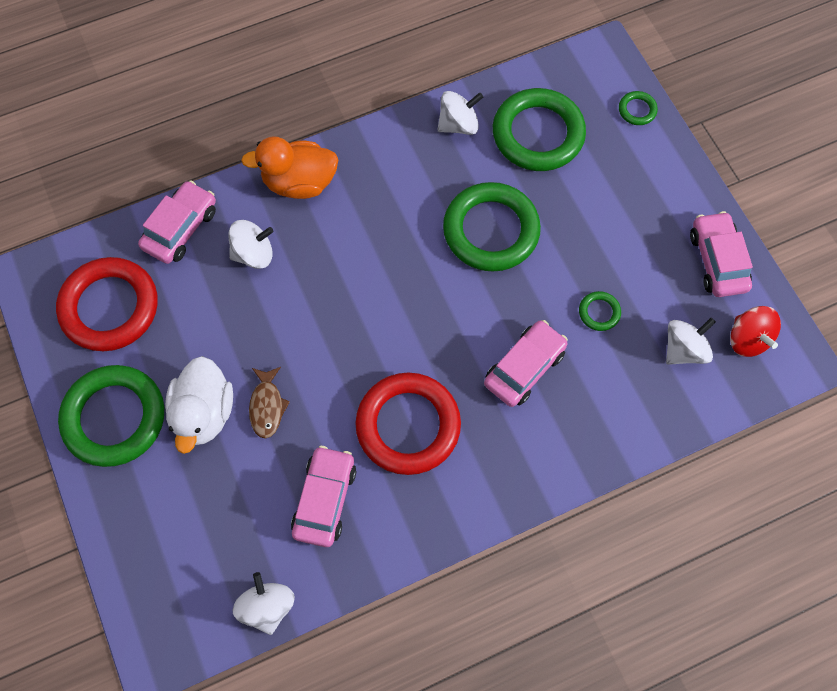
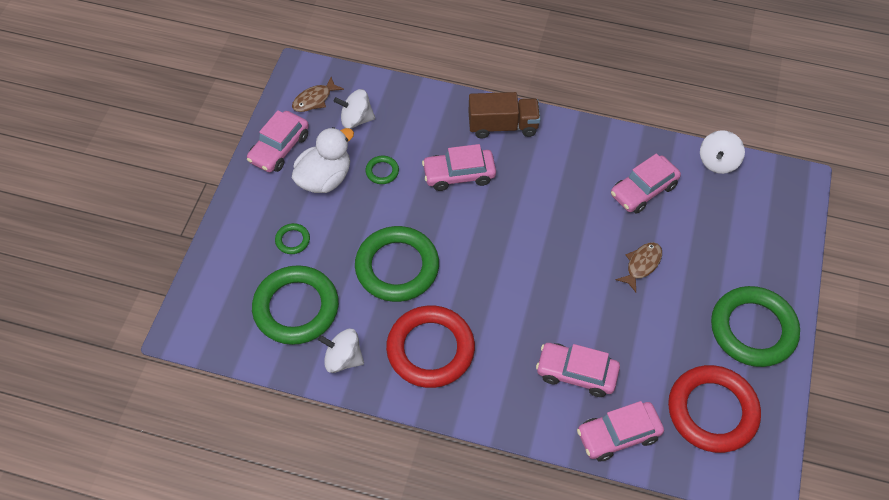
camera: 140 degrees left, 10 degrees down
(204, 413) = (687, 290): white duck -> white duck (324, 178)
(254, 254) = (576, 373): white spinning top -> pink car
(299, 182) = (500, 403): orange duck -> none
(408, 425) = (559, 193): red ring -> red ring (430, 349)
(534, 463) = (503, 126): none -> brown truck
(637, 110) = (212, 272): green ring -> green ring (292, 240)
(747, 339) = (314, 99): red spinning top -> brown fish

